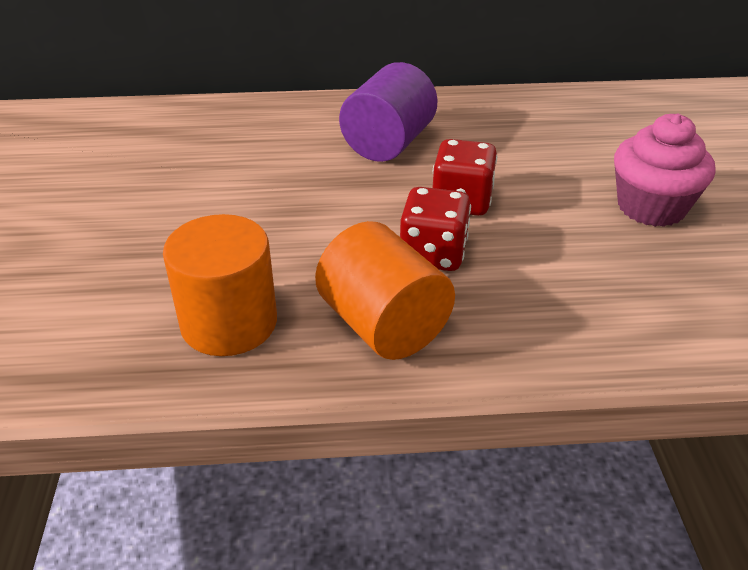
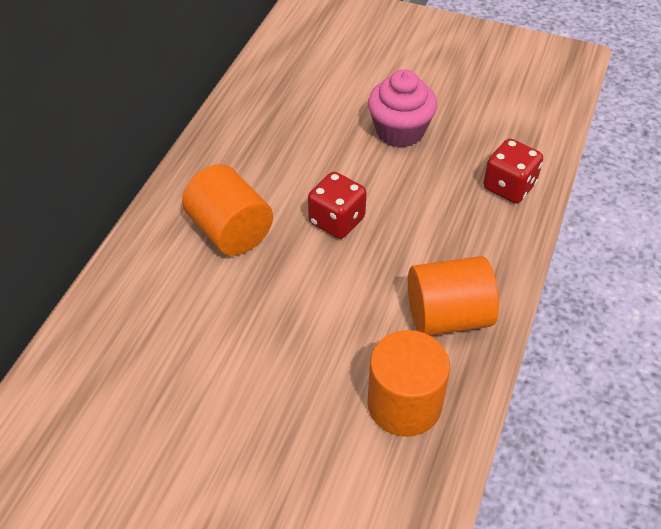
camera: 65 degrees left, 10 degrees up
(388, 143) = (230, 231): purple cylinder -> orange cylinder
(433, 254) = (388, 261): red dice -> red dice (509, 187)

